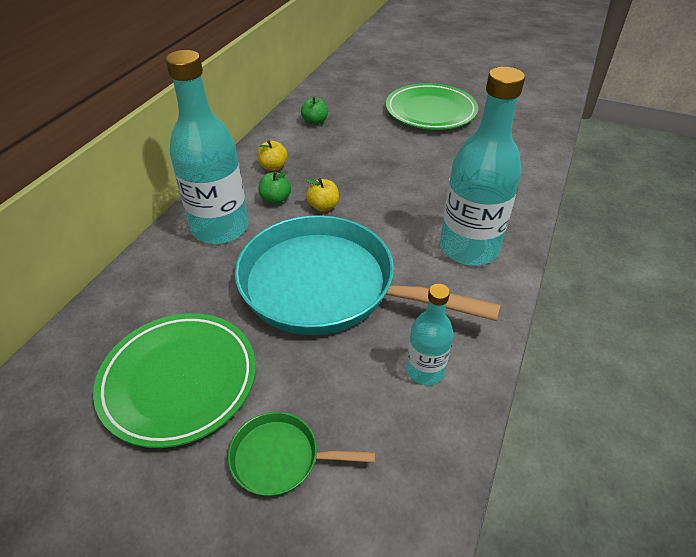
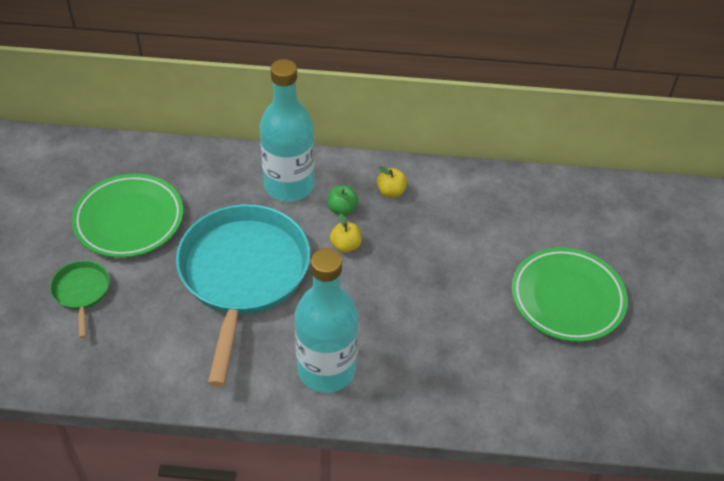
camera: 70 degrees right, 5 degrees up
(315, 122) = (488, 200): green apple -> none
(425, 370) = (171, 359): turquoise bottle -> none

